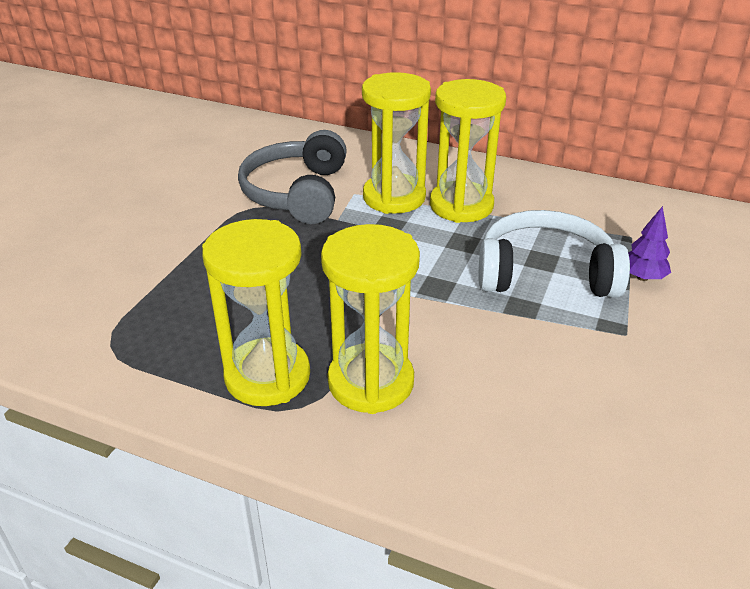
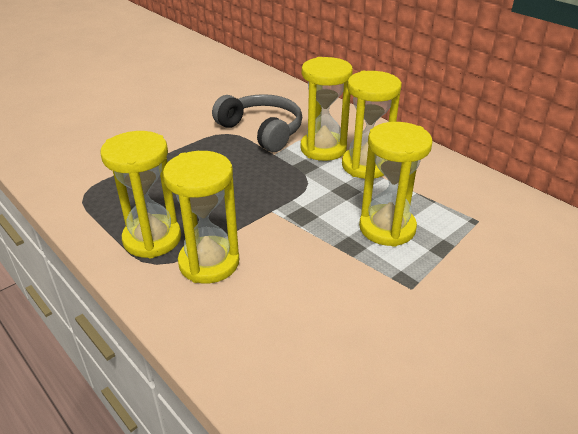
camera: 25 degrees right, 0 degrees up
(297, 193) = (262, 131): grey headphones -> grey headphones turned 105 degrees clockwise
(545, 273) = (387, 228): white headphones -> yellow hourglass
(642, 277) = (460, 252): purple tree -> none

